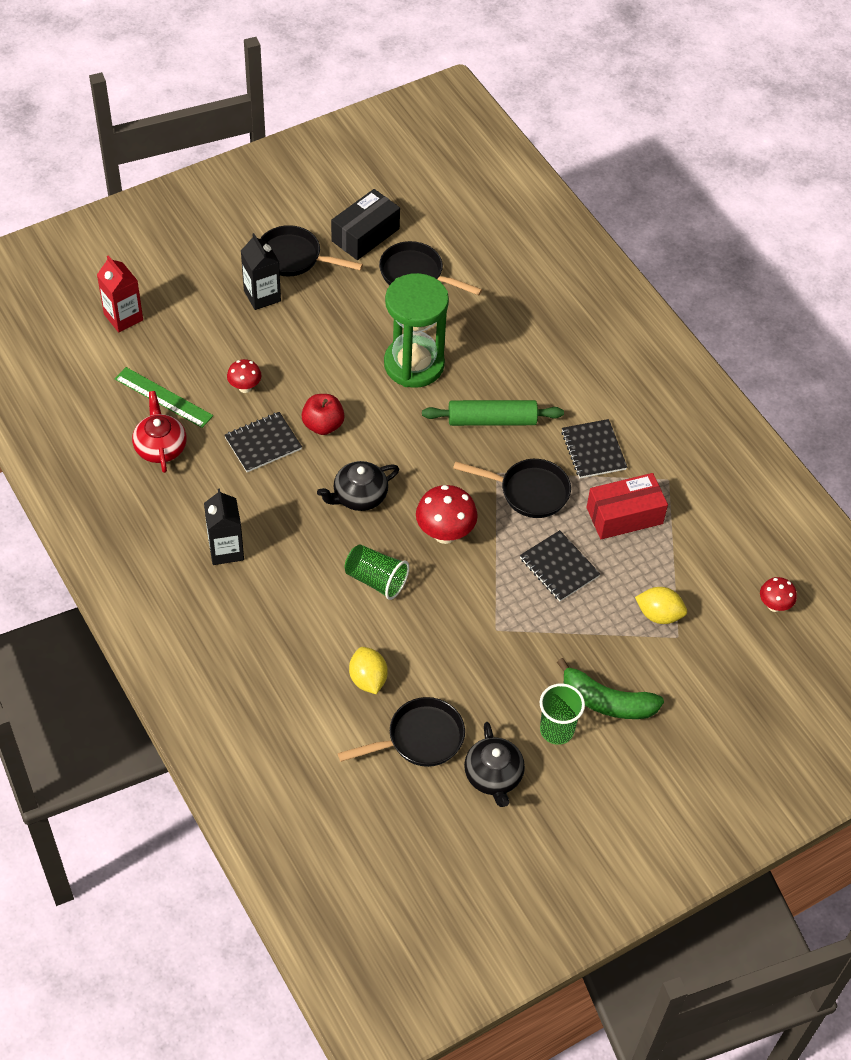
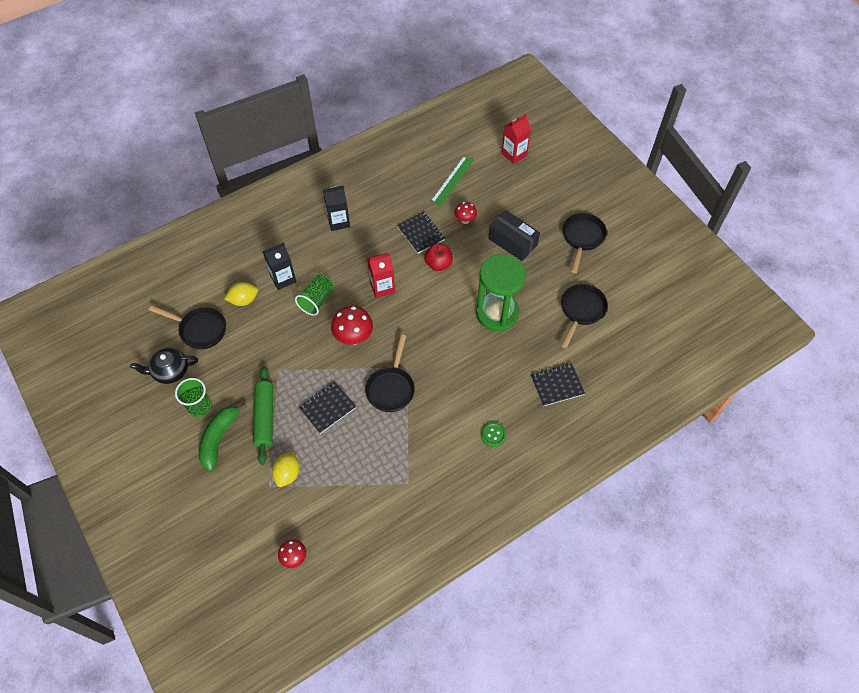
camera: 90 degrees right, 5 degrees up
(160, 447) = (414, 183): red teapot -> none
(262, 296) = (544, 223): black carton -> black carton (283, 278)
(359, 496) = (382, 287): black teapot -> red carton
(365, 235) = (613, 278): black box -> black box (512, 242)
(419, 739) = (200, 329): black pan -> black pan turned 45 degrees counterclockwise
(492, 420) = (452, 363): green rolling pin -> green rolling pin (264, 417)
(593, 450) = (431, 430): black notebook -> black notebook (557, 385)
(599, 385) = (493, 435): none -> green button
(624, 515) = (373, 451): red box -> none

